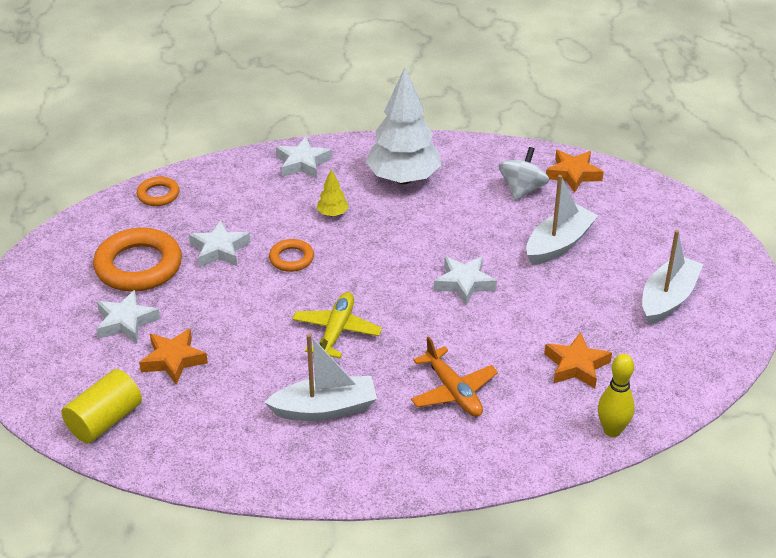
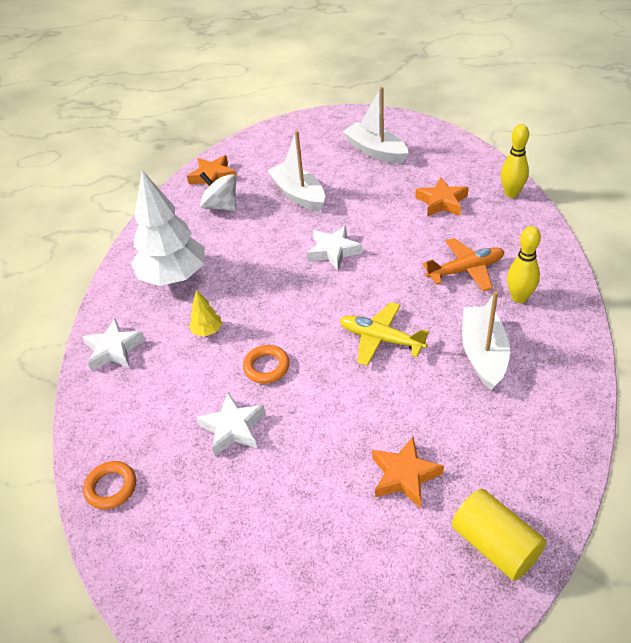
camera: 75 degrees left, 5 degrees up
(126, 322) = (334, 523): white star -> none
(138, 266) = (238, 510): orange ring -> none
(415, 437) = (519, 297): none -> yellow bowling pin

